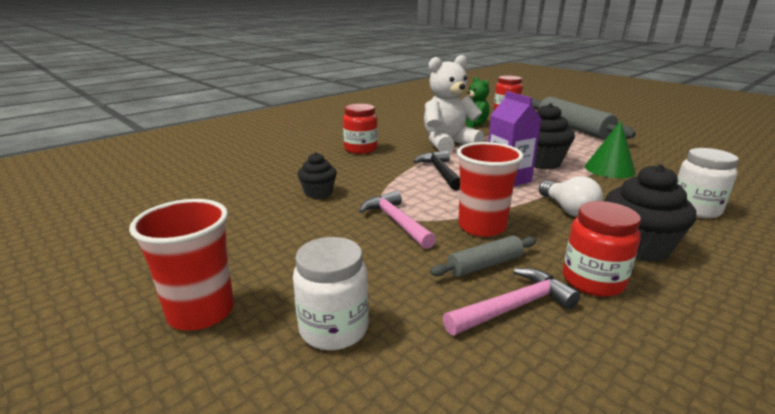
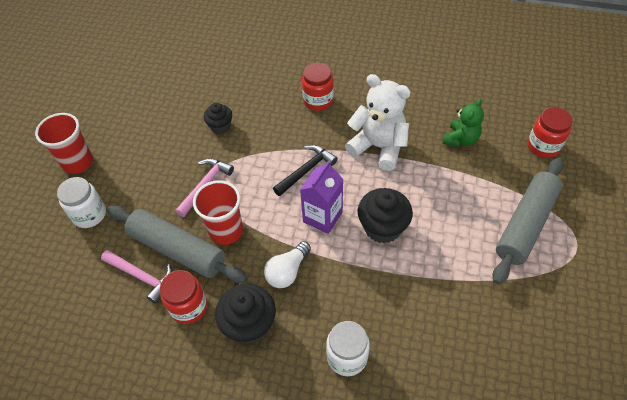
camera: 60 degrees right, 30 degrees up
(485, 265) = (177, 250): grey rolling pin -> grey rolling pin, size x2.03
(609, 169) = (405, 282): green cone -> none

